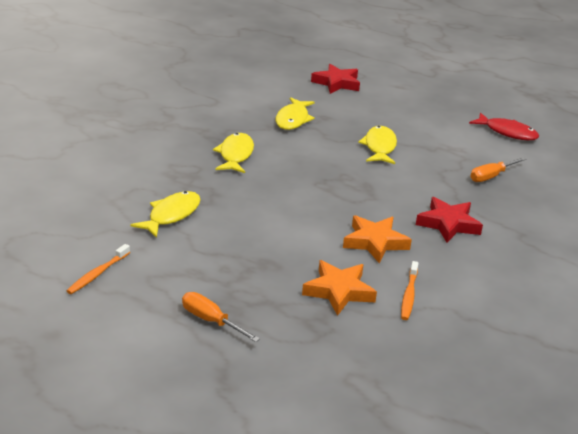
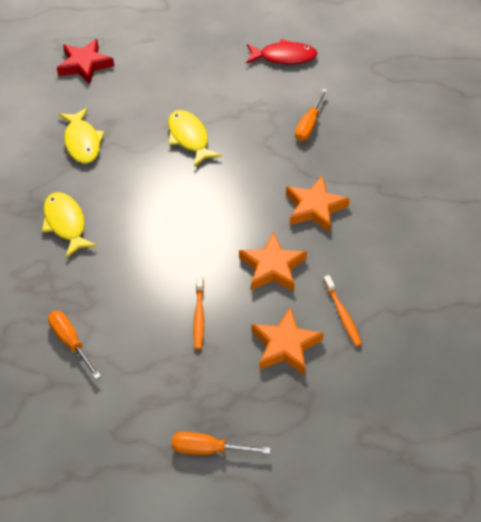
camera: 30 degrees left, 20 degrees up
(98, 274) = (64, 459): orange toothbrush -> orange toothbrush (199, 316)
(171, 215) = (70, 341): yellow fish -> orange screwdriver
(448, 224) = (315, 208): red star -> orange star

